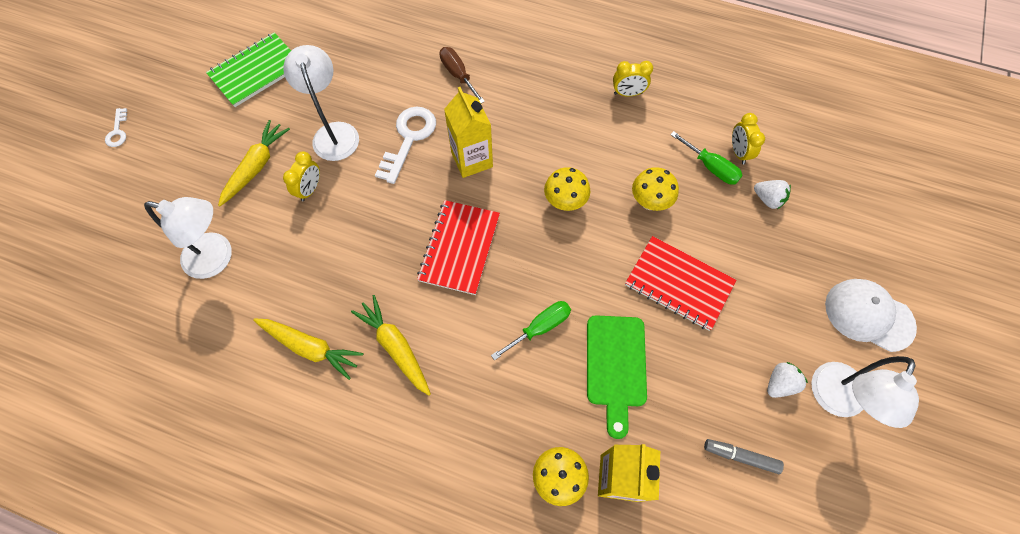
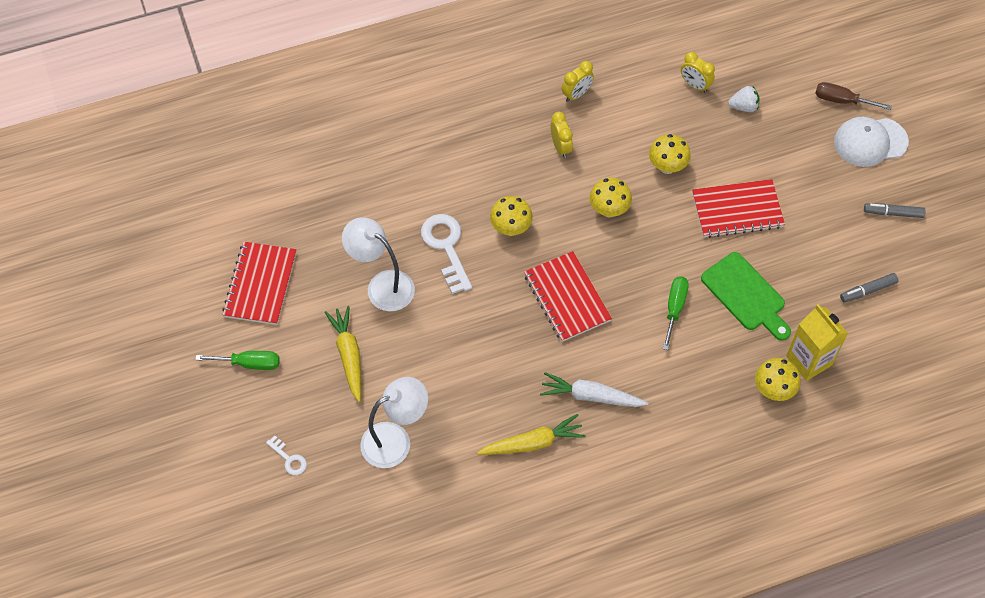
camera: 40 degrees left, 5 degrees down
(118, 131) = (198, 415): white key -> white key (289, 459)
(256, 71) = (260, 284): green notebook -> red notebook
(310, 189) = (411, 340): yellow clock -> yellow clock (560, 147)
(395, 347) = (591, 396): yellow carrot -> white carrot
(458, 75) = (432, 170): brown screwdriver -> brown screwdriver (841, 100)
(472, 160) = (511, 228): yellow carton -> yellow mushroom
(710, 167) = (686, 110): green screwdriver -> green screwdriver (249, 363)
(779, 383) = (853, 228): white strawberry -> none
(834, 400) = (893, 213): white lamp -> grey marker

